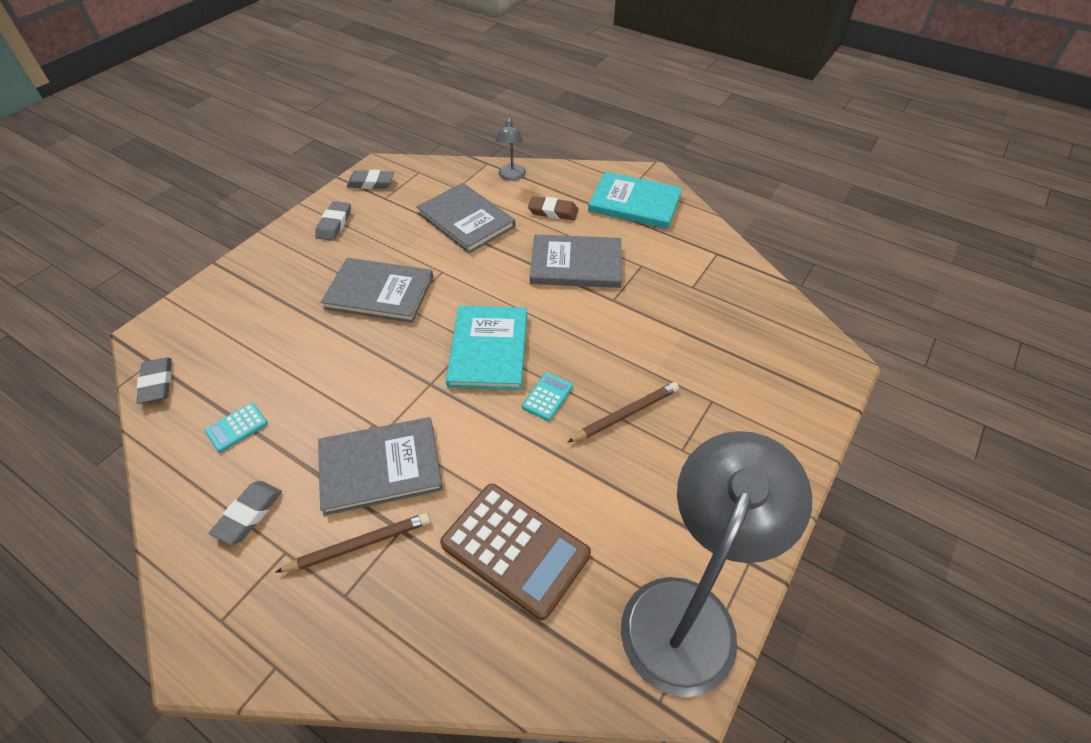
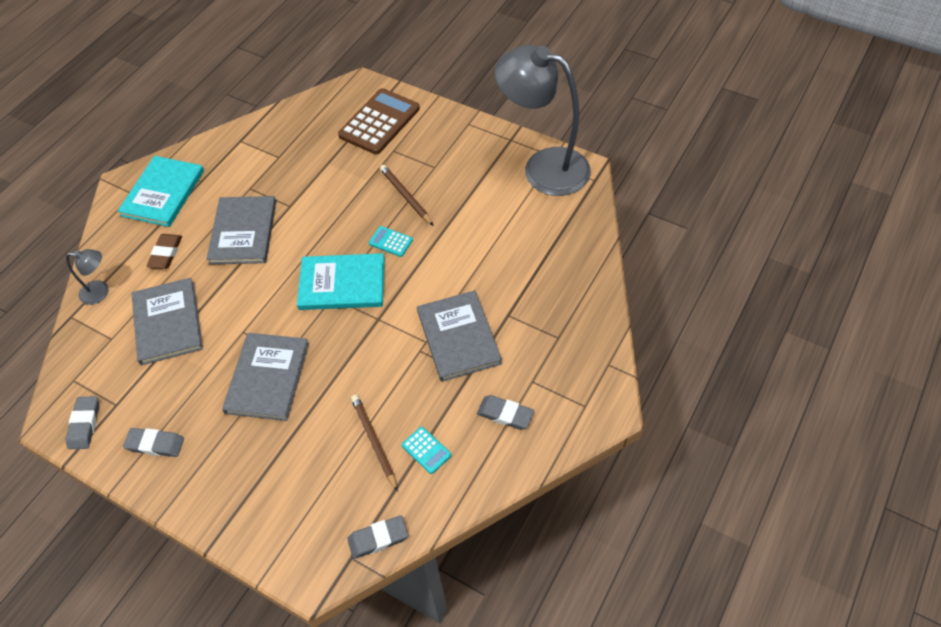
camera: 90 degrees left, 5 degrees up
(359, 544) = (521, 337): brown pencil -> brown pencil (374, 441)
(466, 220) = (167, 323): grey book -> grey book turned 60 degrees counterclockwise
(515, 549) = (515, 249): brown calculator -> brown calculator (379, 122)

